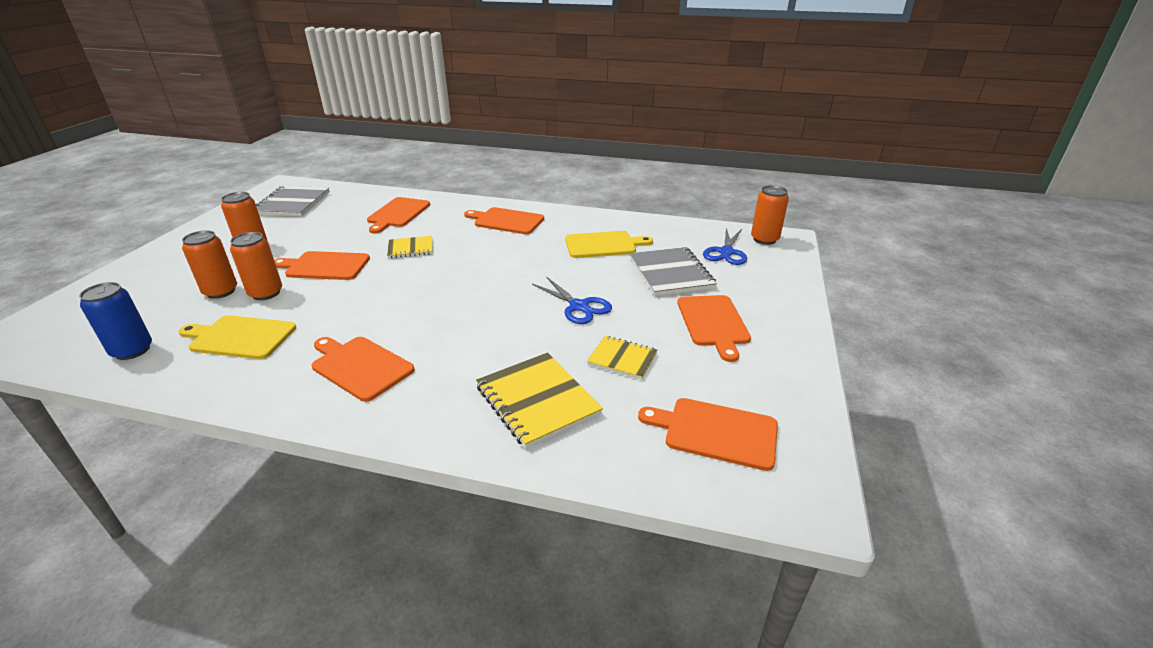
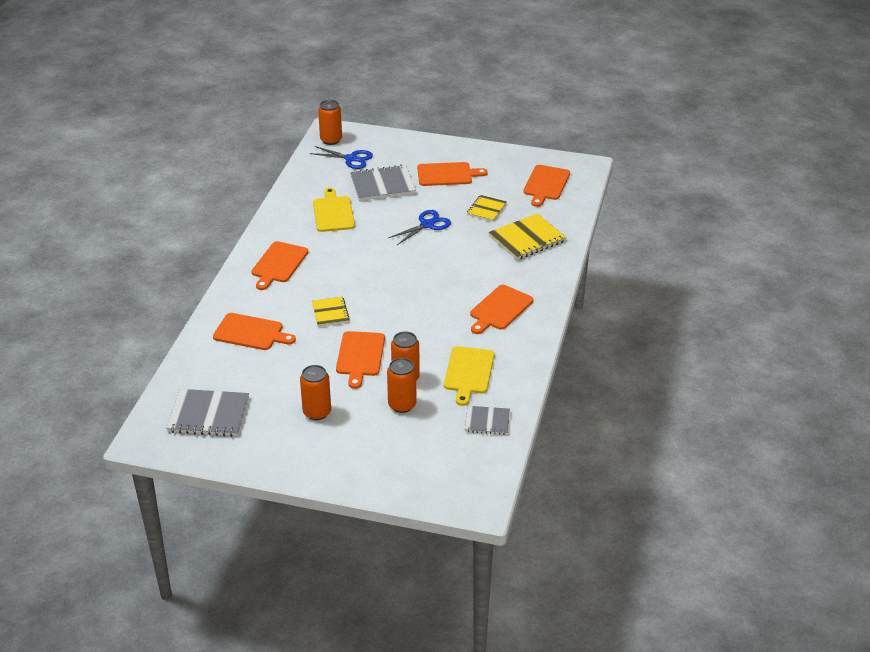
camera: 90 degrees left, 5 degrees up
(132, 350) = (487, 421): blue can -> grey notebook

